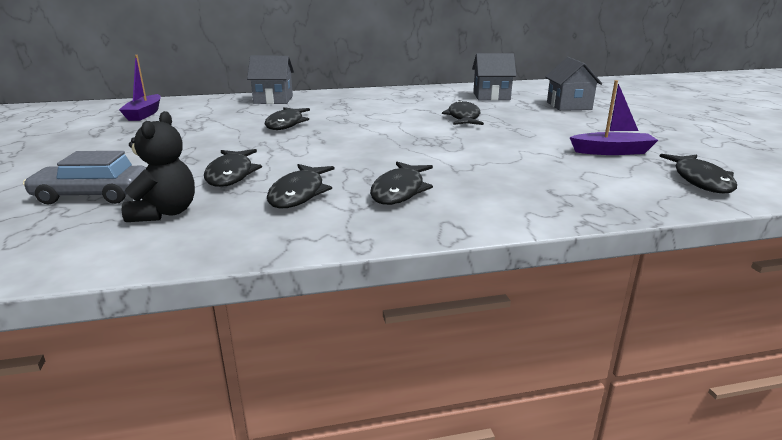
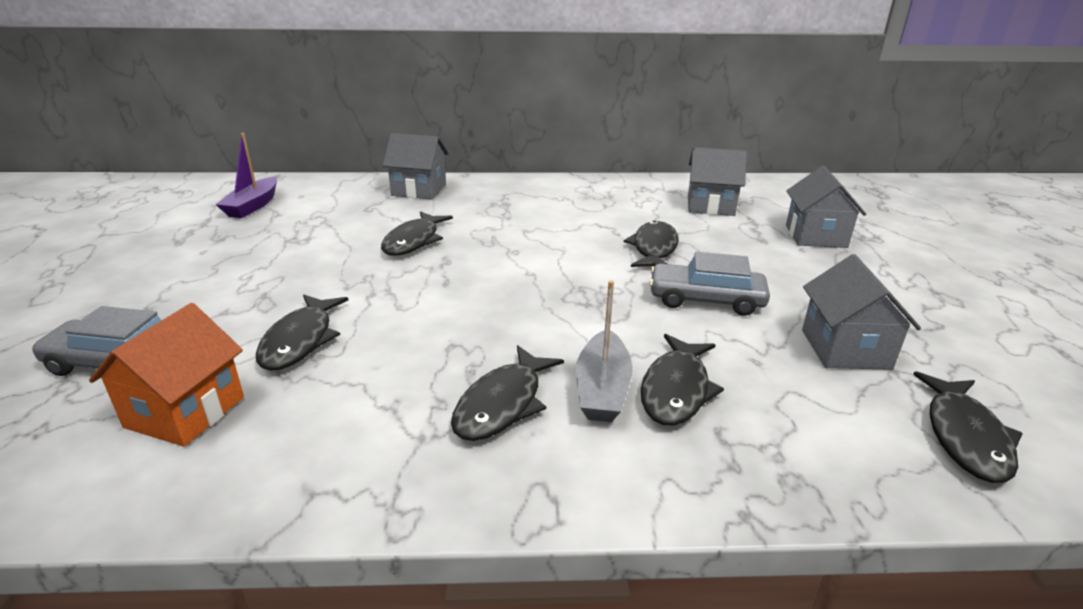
camera: 10 degrees right, 5 degrees up
(165, 213) = (185, 412): black teddy bear -> orange house
(299, 193) = (367, 393): black fish -> black fish (676, 390)
(464, 179) = (602, 389): none -> grey boat
(511, 137) = (706, 300): none -> grey car
(612, 151) = (845, 349): purple boat -> grey house

